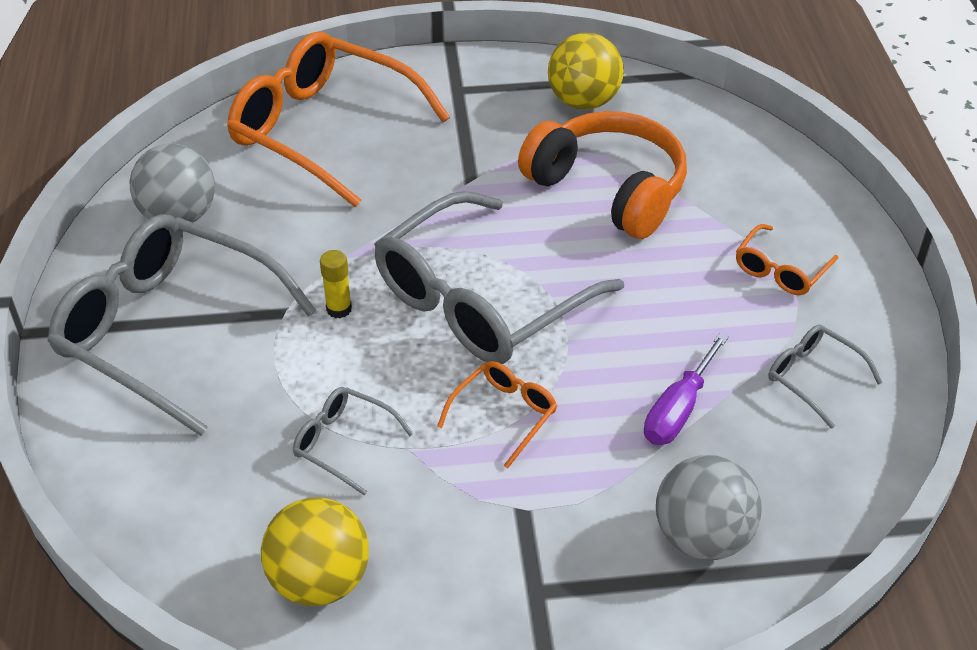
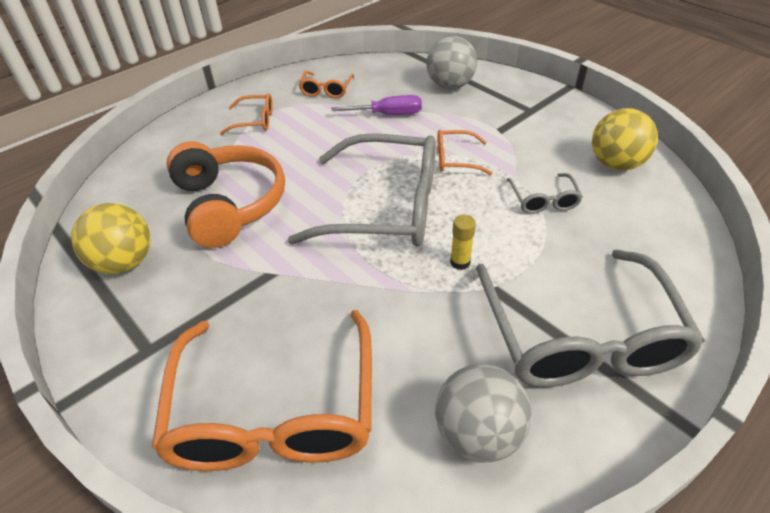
camera: 125 degrees left, 0 degrees up
(608, 189) = (229, 204): orange headphones -> orange headphones turned 150 degrees clockwise
(813, 377) = (326, 90): grey glasses -> orange glasses

